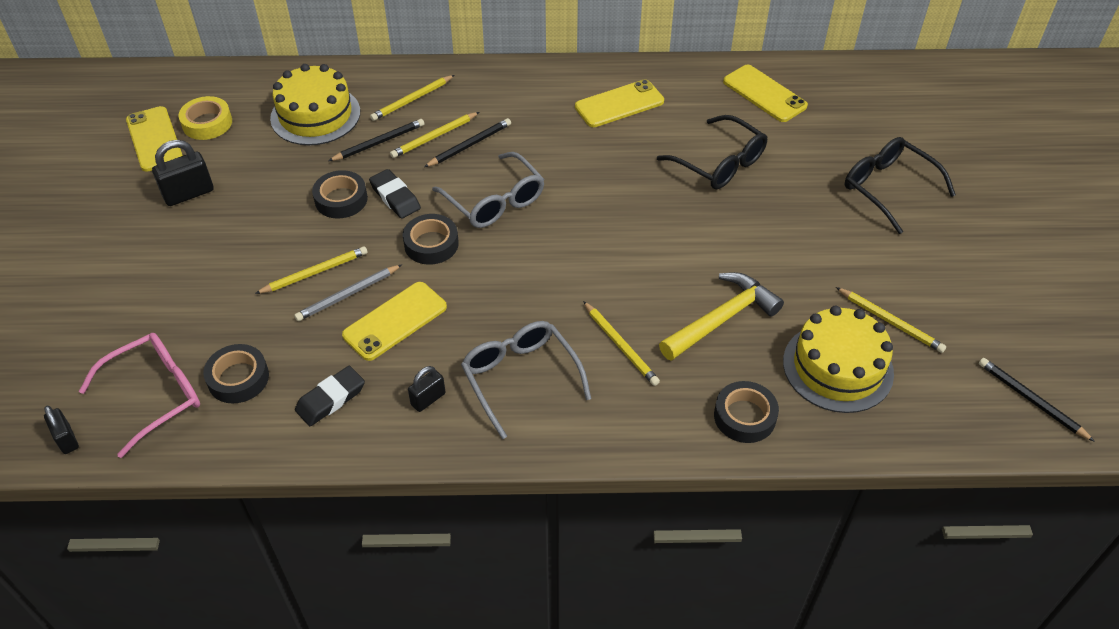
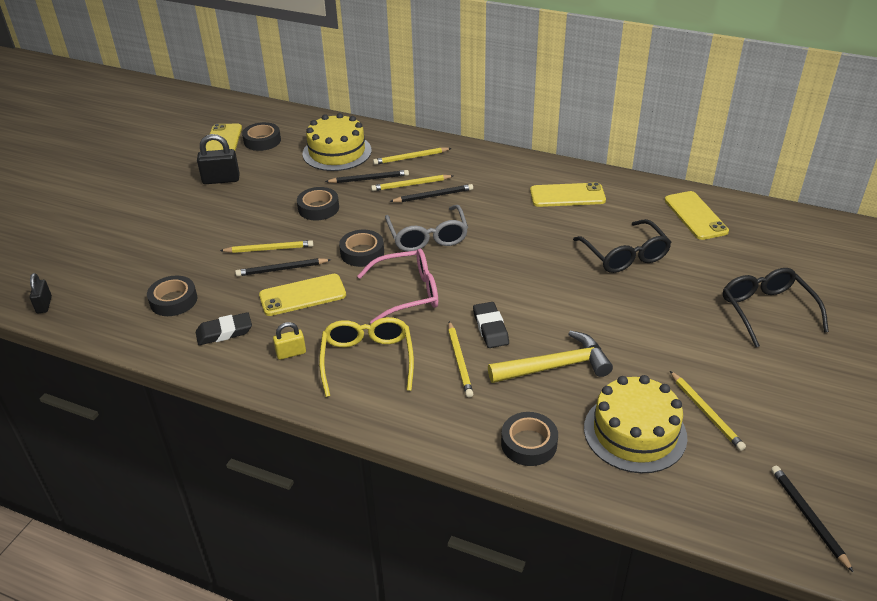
camera: 25 degrees right, 10 degrees down
(156, 395) = (115, 295): pink glasses -> pink glasses (408, 293)
(207, 123) = (262, 141): yellow tape -> black tape
(348, 295) = (282, 269): grey pencil -> black pencil
(395, 197) = (357, 216): black eraser -> black eraser (490, 328)
(428, 399) = (291, 353): black padlock -> yellow padlock
(520, 378) = (367, 360): grey glasses -> yellow glasses

